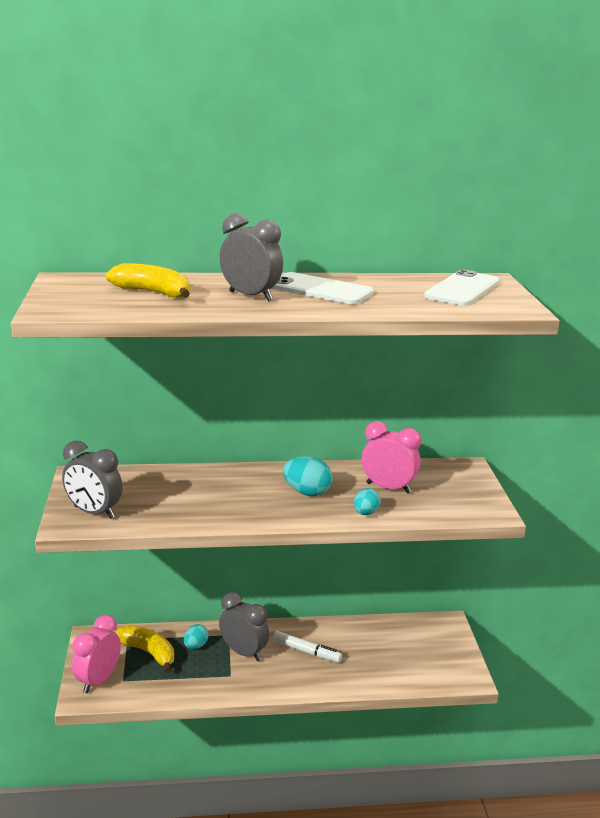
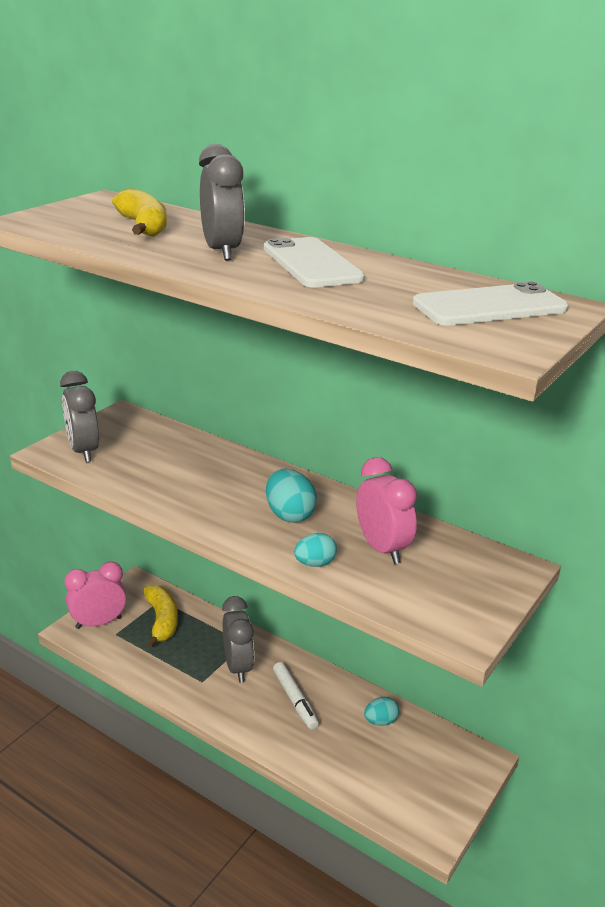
camera: 40 degrees right, 5 degrees up
(196, 646) = (205, 637): turquoise egg -> turquoise egg (380, 721)

